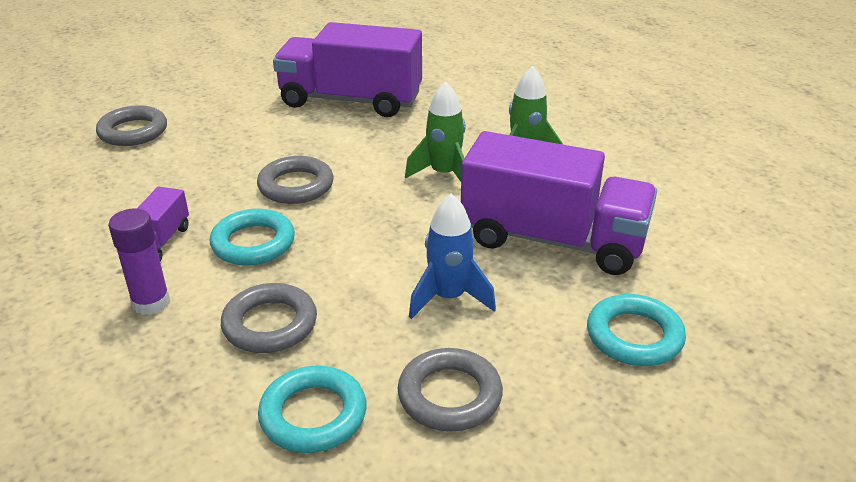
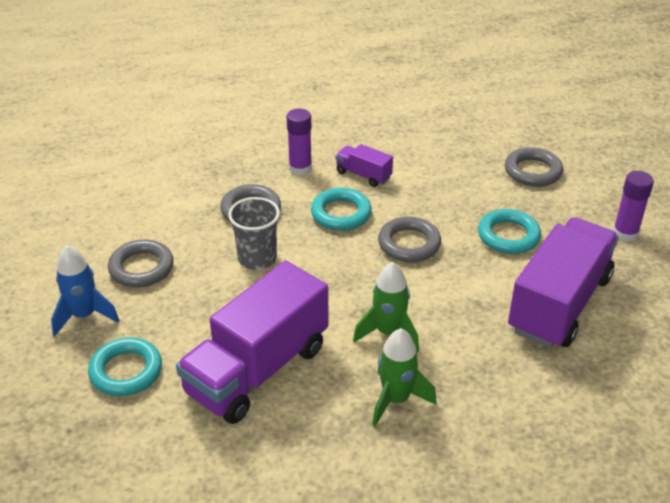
camera: 110 degrees right, 5 degrees up
(233, 80) = (625, 233): none -> purple glue stick
(313, 415) = (166, 215): turquoise ring -> turquoise ring (508, 236)
(374, 289) = (257, 258): none -> grey cup
(449, 298) = (225, 291): blue rocket -> blue rocket (84, 316)

